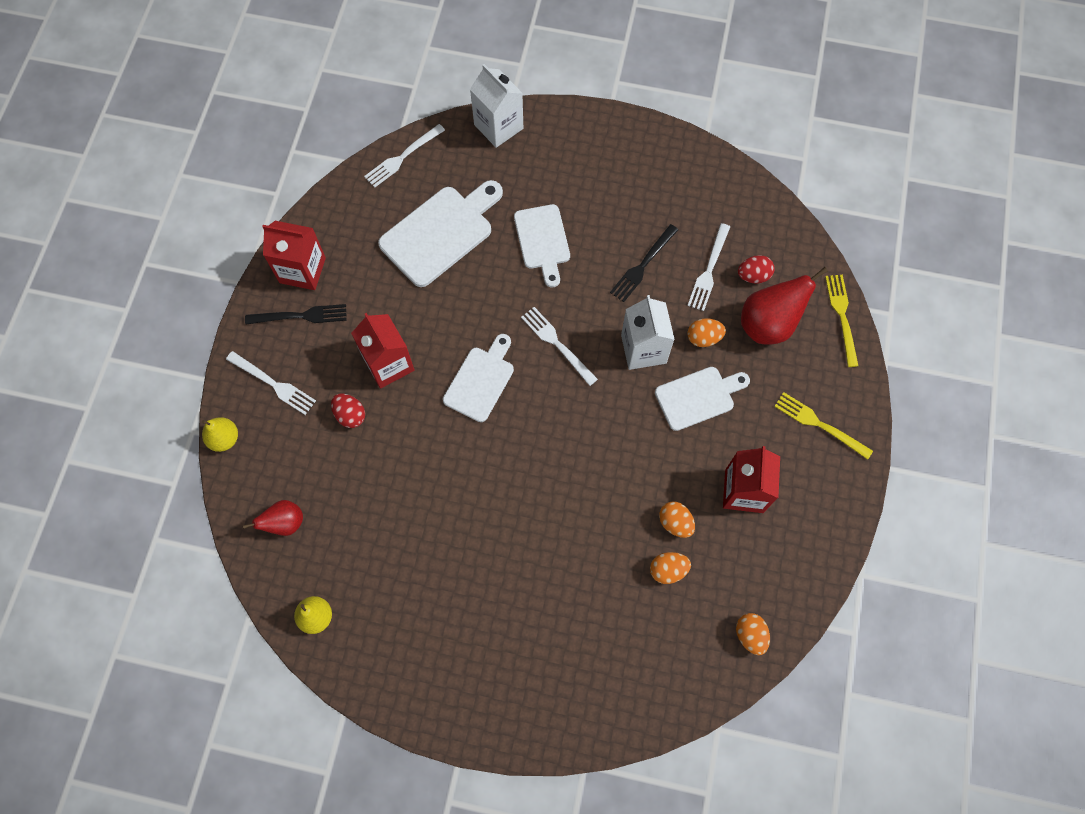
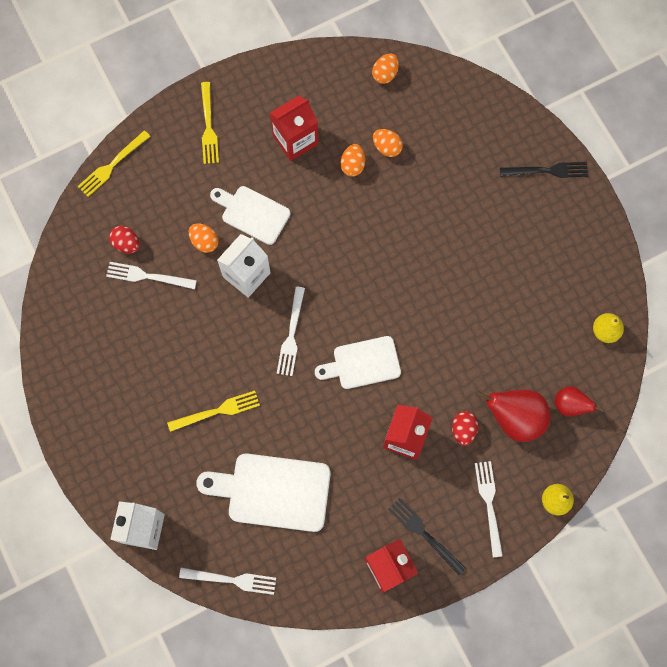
camera: 130 degrees left, 5 degrees up
(542, 241) = (218, 411): white cutting board -> yellow fork
(642, 266) = (180, 324): black fork -> black fork (548, 170)
(709, 271) = (147, 276): white fork -> white fork turned 150 degrees counterclockwise
(768, 324) = (158, 207): red pear -> red pear (514, 418)

